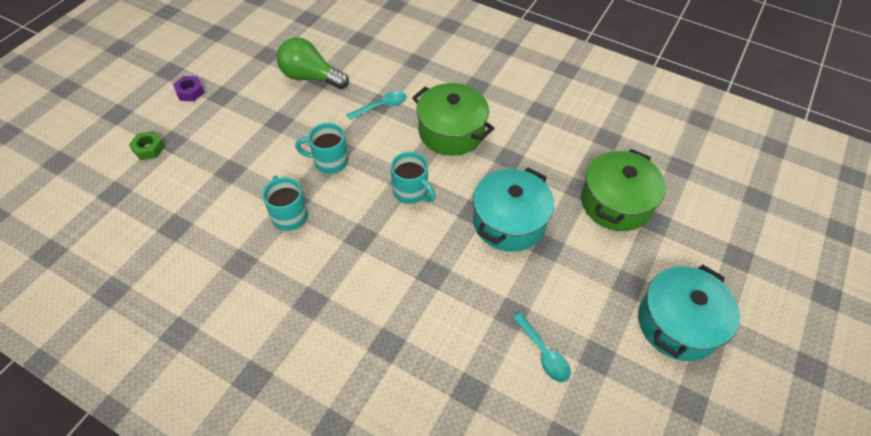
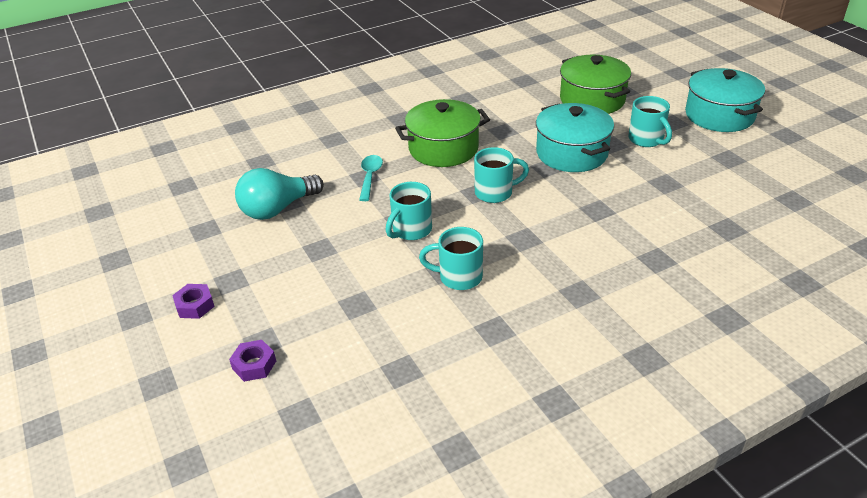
camera: 55 degrees left, 15 degrees down
(149, 149) = (254, 365): green nut -> purple nut
(310, 77) = (277, 209): green light bulb -> turquoise light bulb
(543, 353) = (712, 181): turquoise spoon -> none
(577, 273) = (646, 140): none -> turquoise mug

